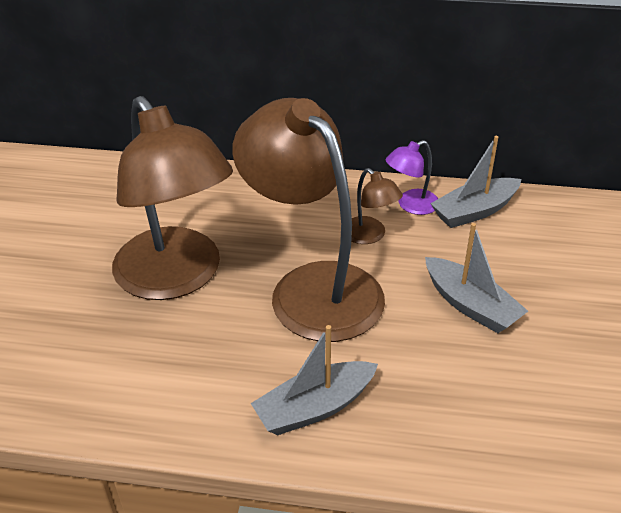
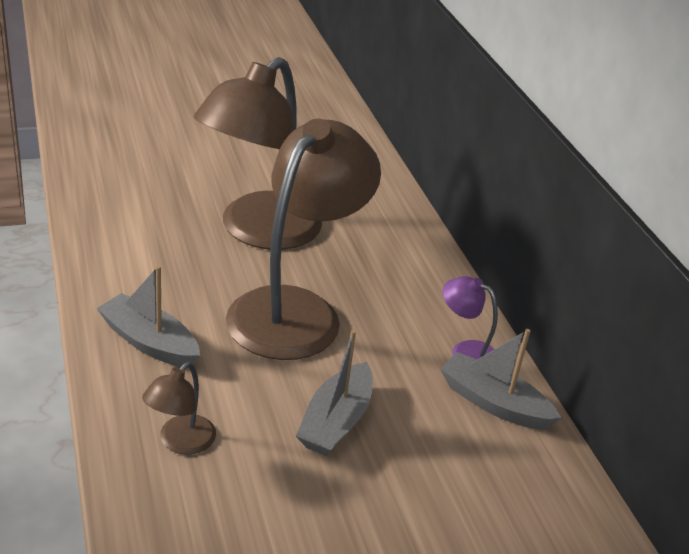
camera: 60 degrees right, 5 degrees down
(369, 236) = (394, 332): brown lamp -> brown lamp (180, 442)

